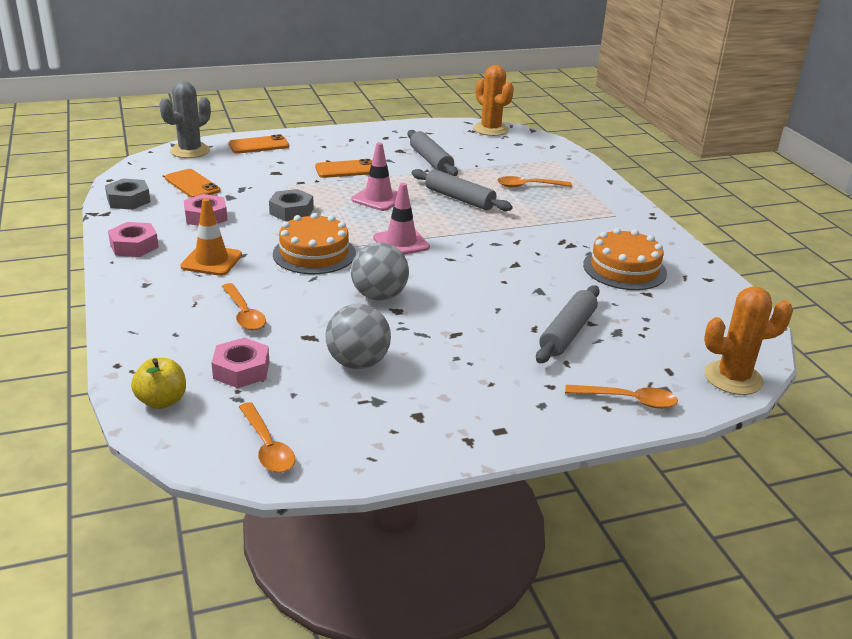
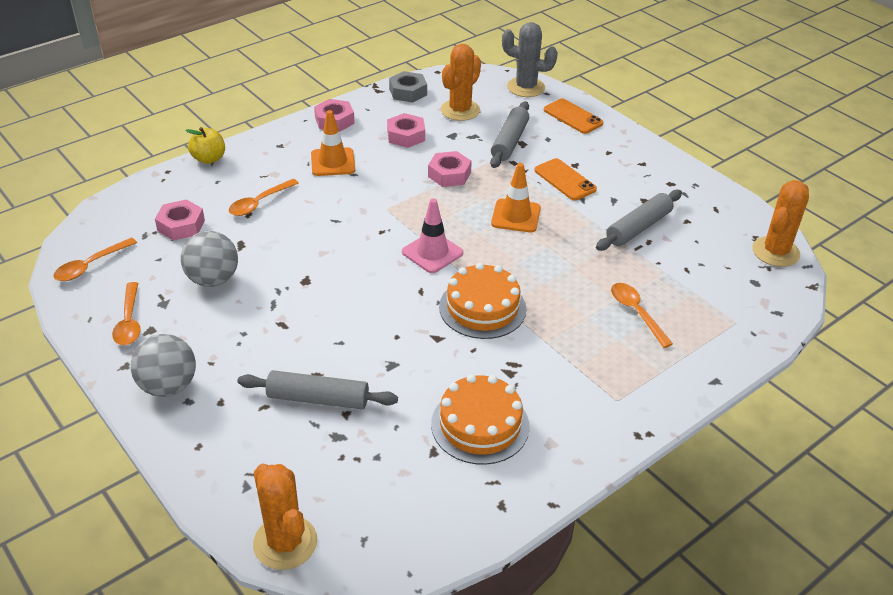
camera: 70 degrees right, 10 degrees up
(162, 401) = (130, 204): yellow apple -> yellow apple (209, 159)
(192, 184) = (460, 110): orange phone -> orange cactus
(291, 211) = (449, 174): grey nut -> pink nut
(314, 253) = (378, 209): orange cake -> orange cake (482, 308)
(378, 198) = (516, 216): pink traffic cone -> orange traffic cone
(379, 296) = (324, 264): grey ball -> grey ball (168, 386)
(459, 199) = (559, 268): grey rolling pin -> grey rolling pin (509, 142)
(628, 400) = (215, 460): orange spoon -> orange spoon (129, 321)

